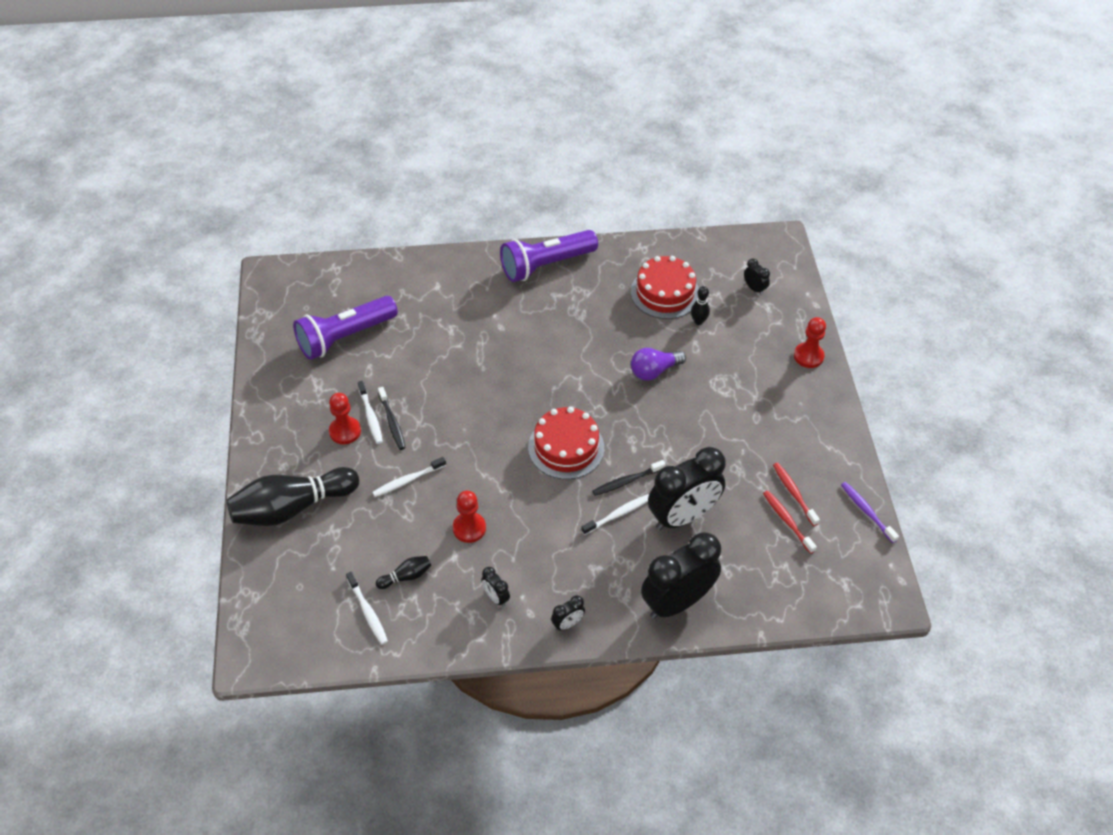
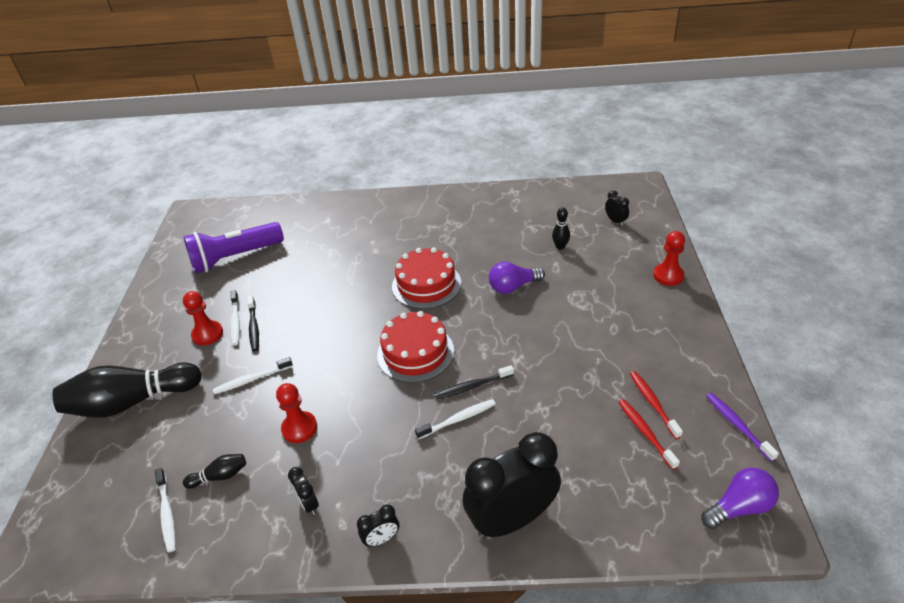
camera: 10 degrees right, 10 degrees down
(546, 265) = (426, 204): purple flashlight -> none
(665, 293) = (530, 224): red cake -> red cake (426, 284)
(682, 516) = (528, 424): black clock -> none
(864, 583) = (739, 507): none -> purple light bulb

